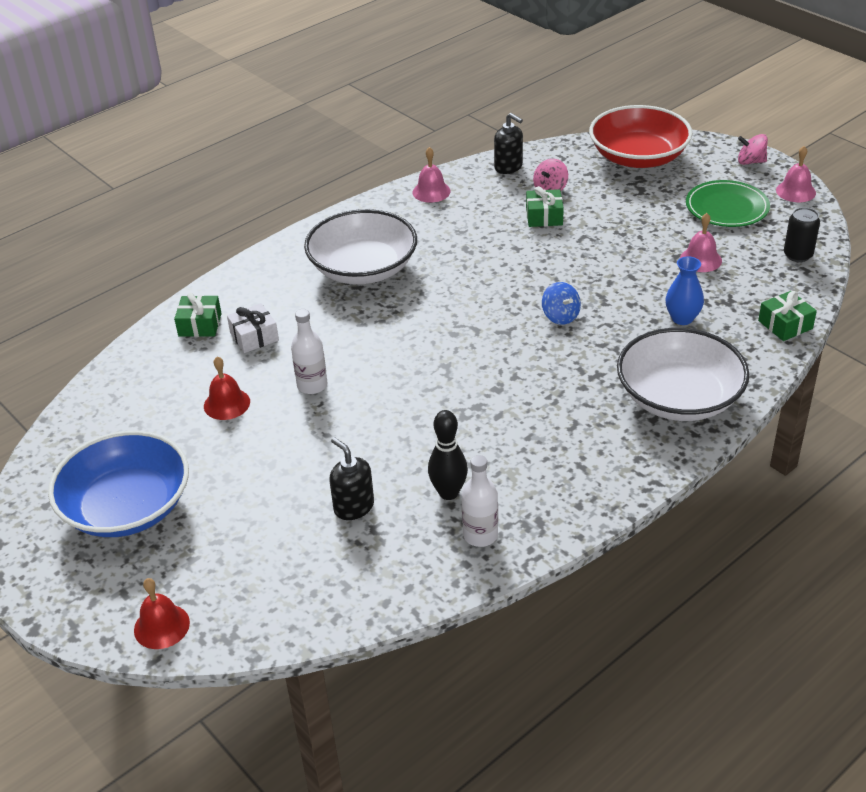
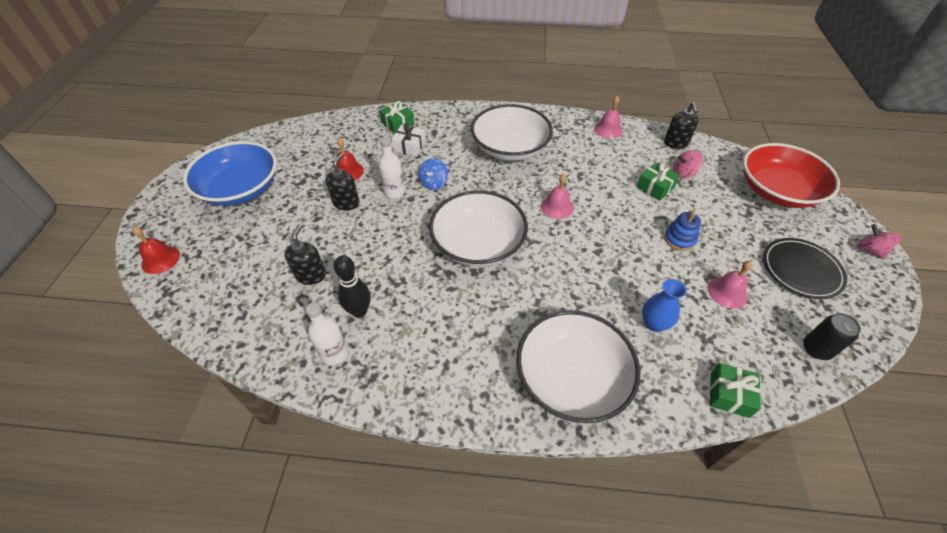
camera: 45 degrees right, 10 degrees up
(278, 429) = (346, 203): none -> black soap dispenser
(465, 366) = (478, 243): none -> white bowl
(560, 316) = (575, 257): blue spinning top -> blue spinning top (434, 183)
(618, 245) = (679, 239): none -> blue stacking toy
(726, 208) = (801, 270): green plate -> black plate
(795, 191) = (882, 298): pink bell -> pink bell (557, 207)

